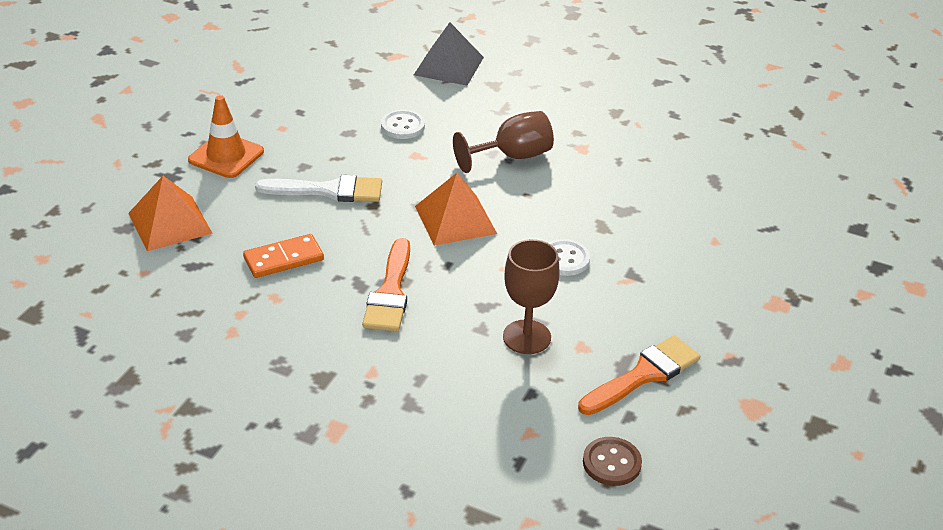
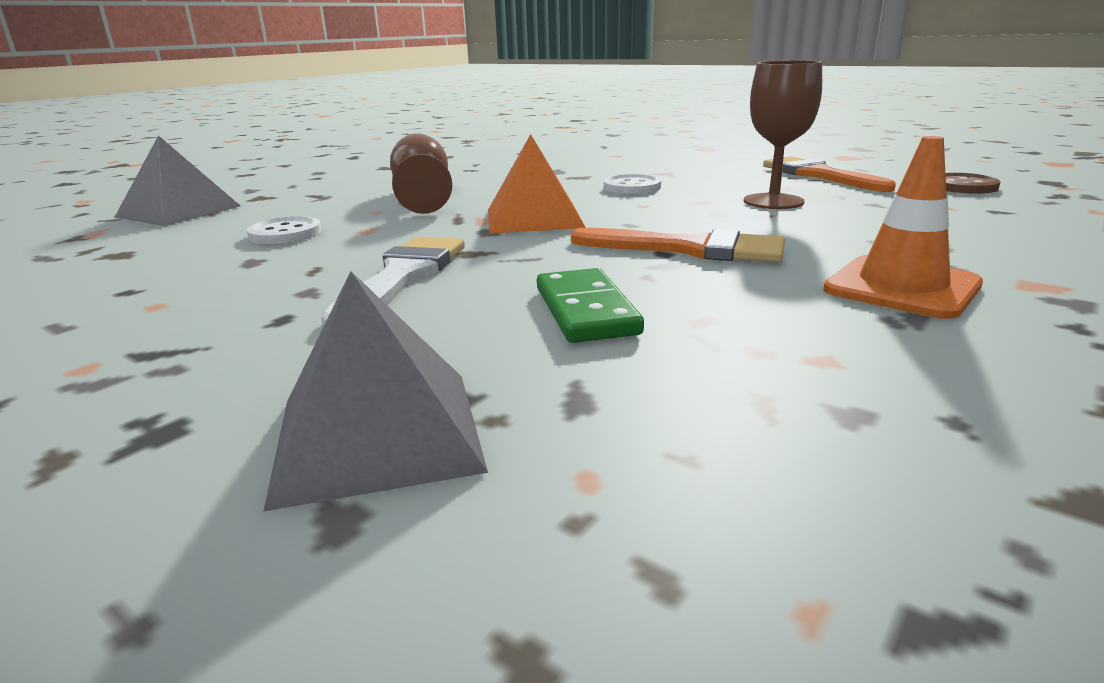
camera: 75 degrees left, 15 degrees down
(170, 223) = (377, 433): orange pyramid -> grey pyramid
(226, 156) = (172, 358): orange traffic cone -> orange traffic cone (902, 287)
(283, 259) = (585, 310): orange domino -> green domino

